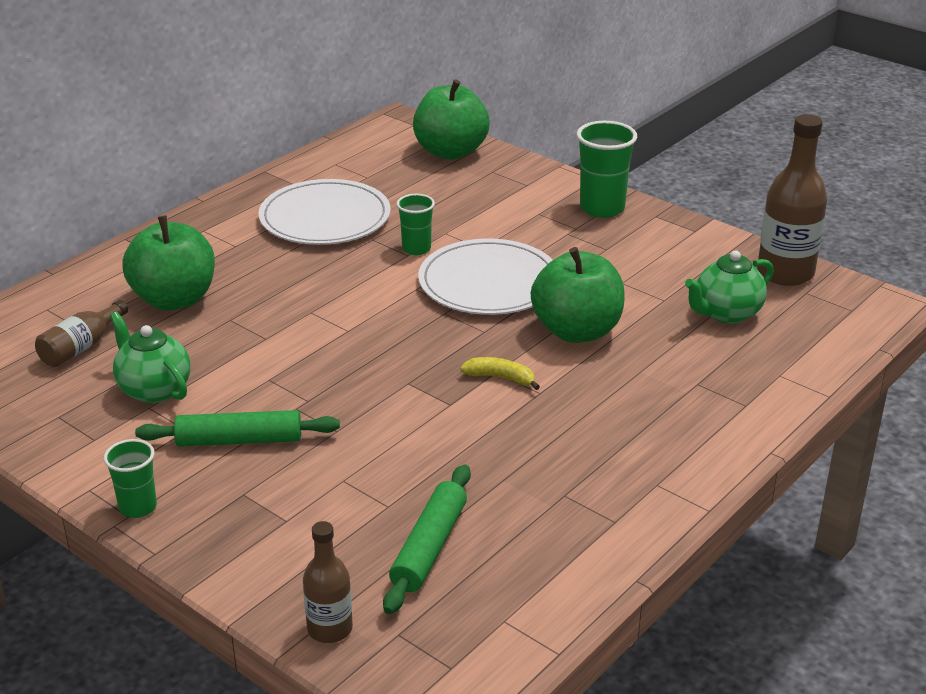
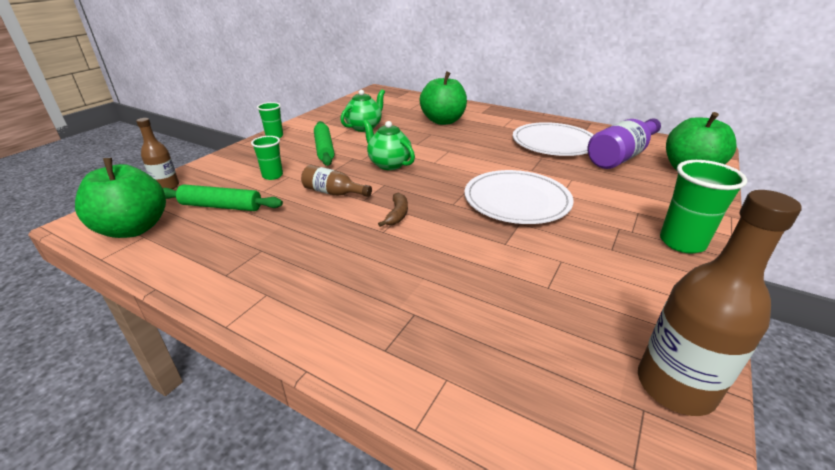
camera: 80 degrees right, 0 degrees up
(81, 347) = (394, 111): brown bottle -> brown bottle (333, 193)
(394, 182) = (621, 156): none -> purple bottle
(416, 249) = (541, 172): green cup -> green cup (272, 176)
(501, 378) = (397, 215): yellow banana -> brown banana
(577, 331) = (471, 242): green apple -> green apple (133, 229)
(726, 313) = (548, 332): green teapot -> green teapot (389, 164)

